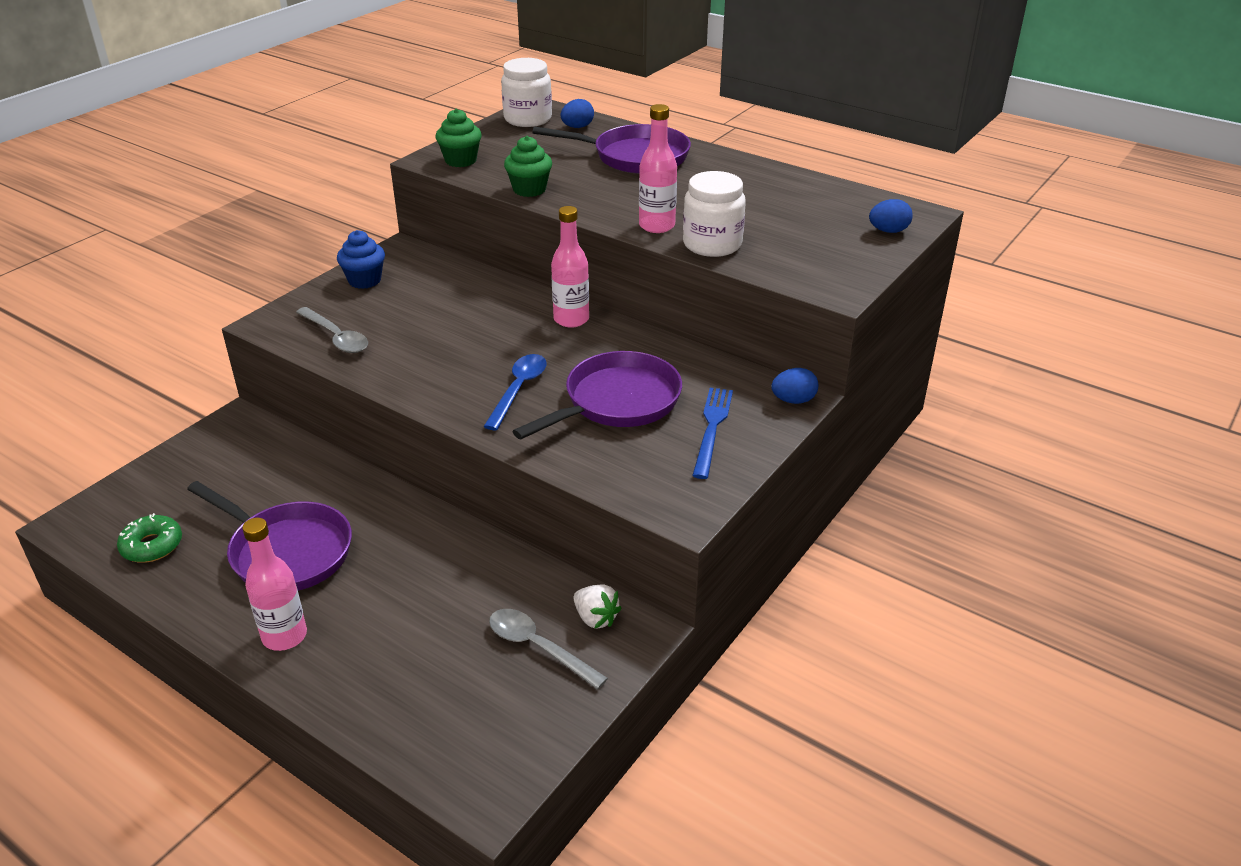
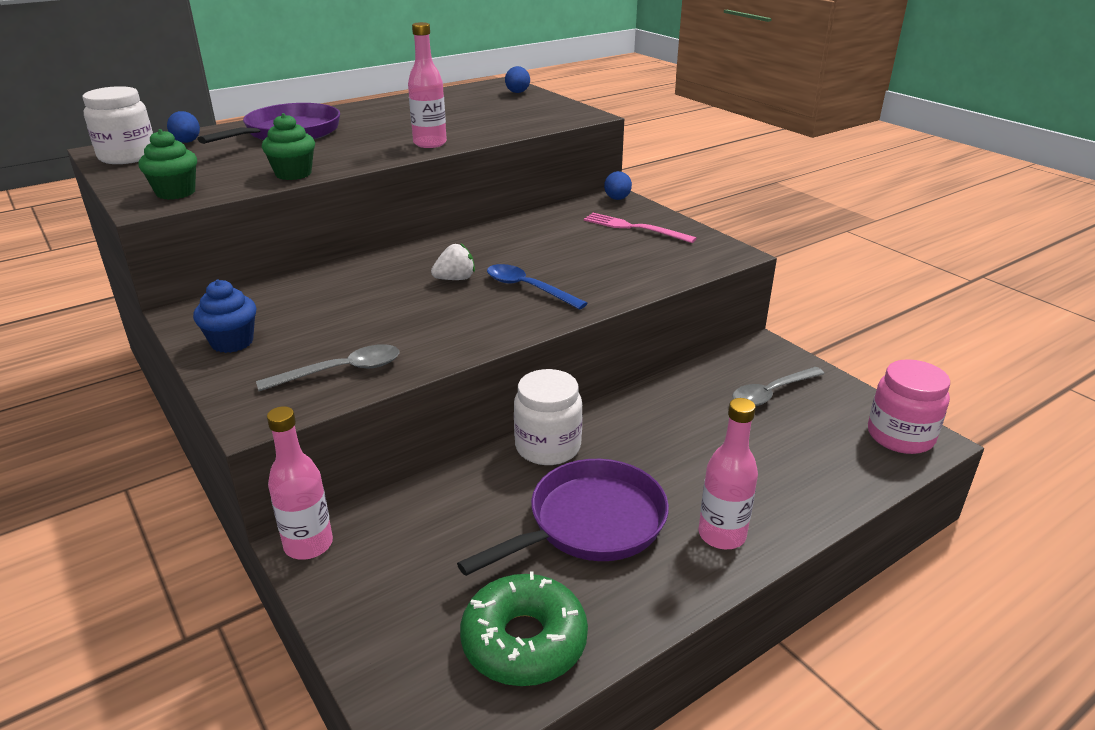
camera: 70 degrees left, 5 degrees down
(152, 546) = (524, 641): green donut -> green donut, size x1.55
(488, 770) = (900, 436): none -> pink jar
(571, 319) = (433, 251): pink bottle -> pink bottle (308, 545)
(596, 618) = (745, 363): white strawberry -> white strawberry (455, 279)
(617, 402) = (576, 253): purple pan -> none
(712, 244) = (482, 133): white jar -> white jar (548, 447)
(712, 428) = (634, 228): blue fork -> pink fork

